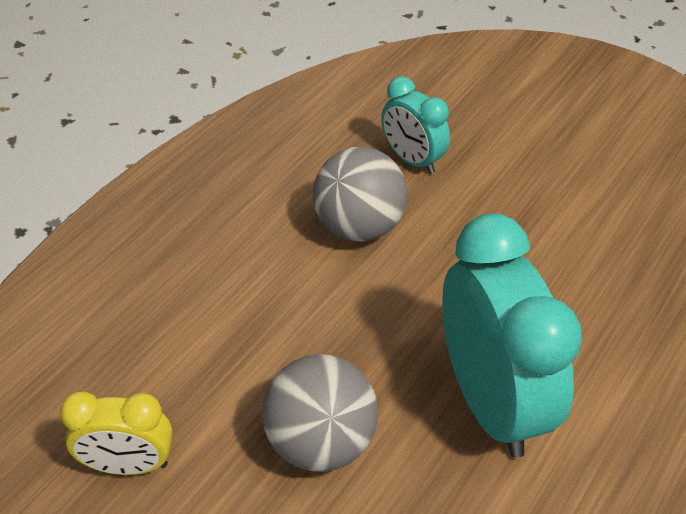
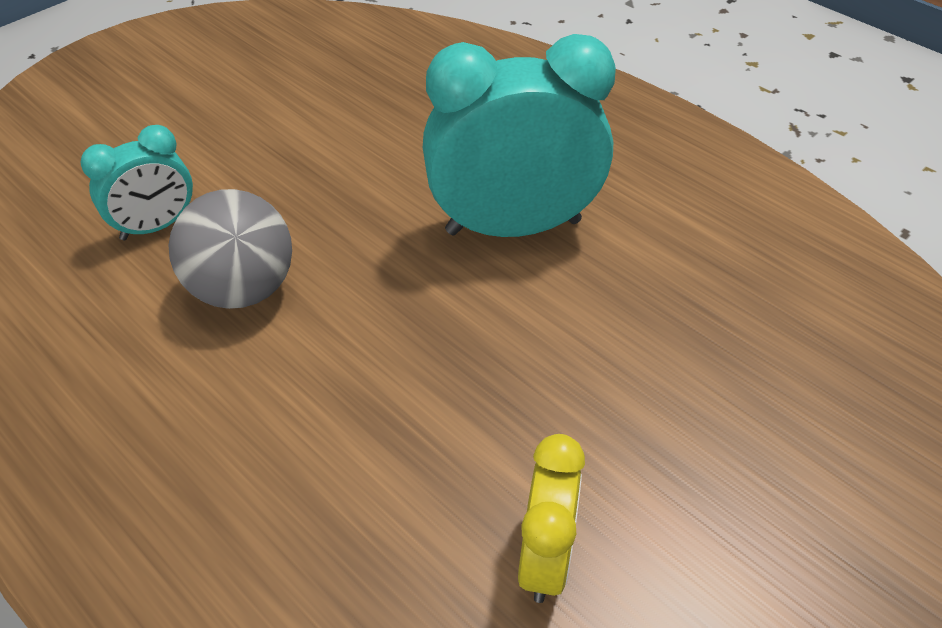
camera: 80 degrees left, 0 degrees up
(320, 442) = (539, 363): grey ball -> none

